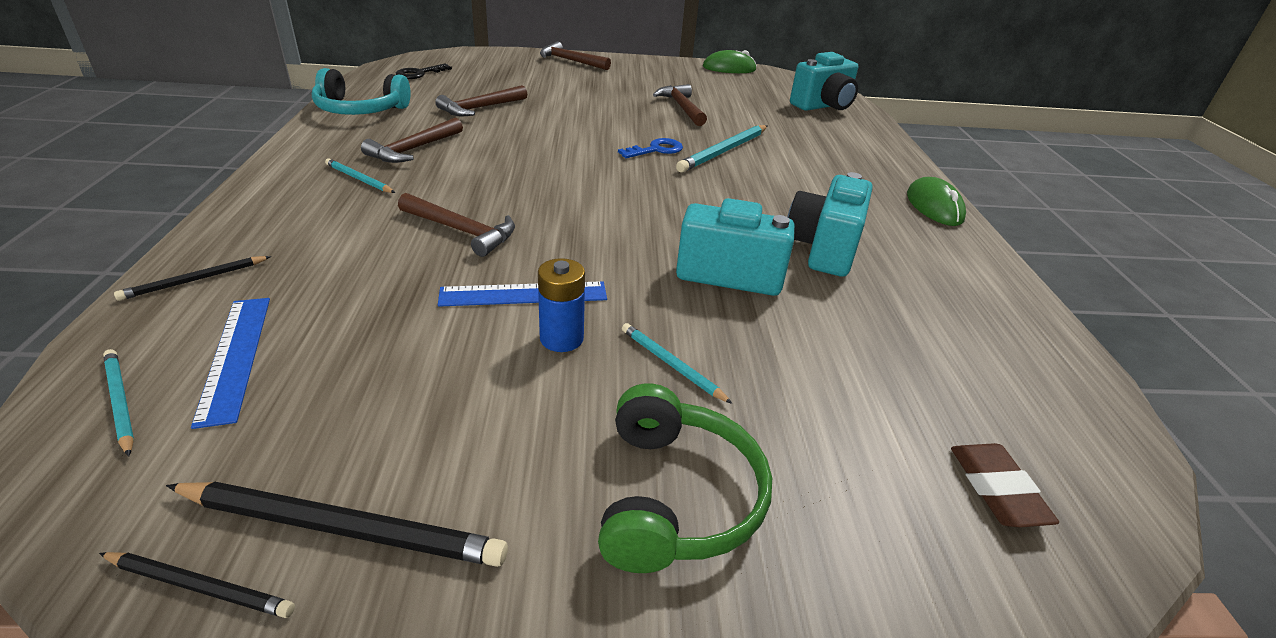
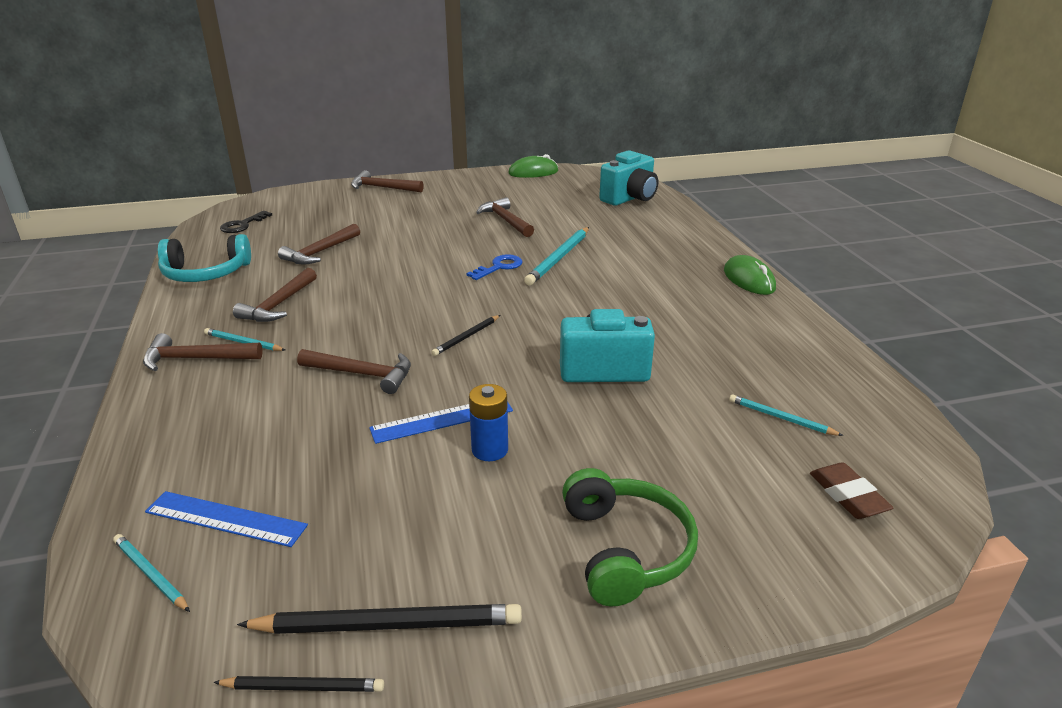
camera: 10 degrees left, 5 degrees down
(195, 280) = (149, 463): black pencil -> black pencil (466, 337)
(235, 356) = (225, 519): blue ruler -> blue ruler turned 45 degrees counterclockwise
(303, 186) = (195, 359): none -> brown hammer
(671, 365) = (585, 453): turquoise pencil -> turquoise pencil (781, 418)
(823, 249) = (671, 334): turquoise camera -> none

